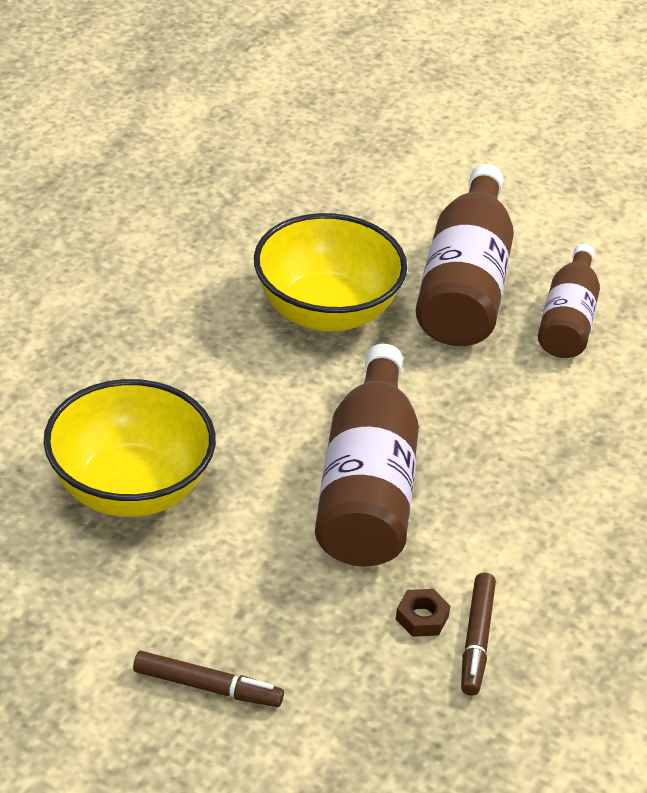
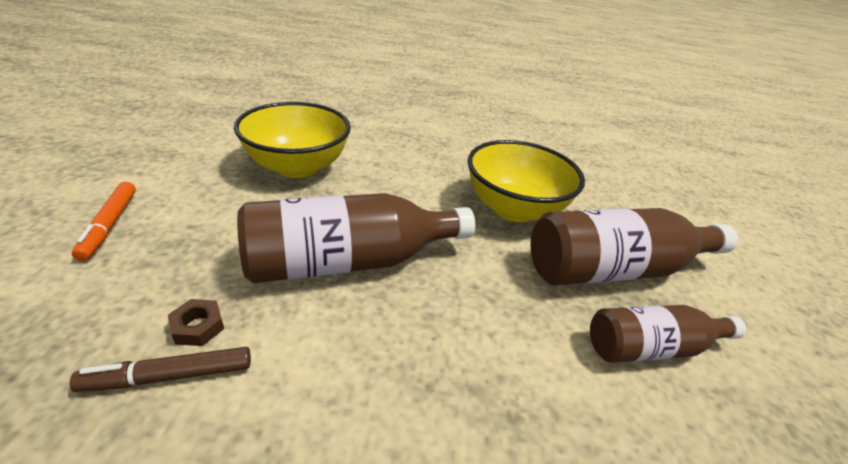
camera: 65 degrees right, 5 degrees down
(207, 687) = (109, 225): brown marker -> orange marker

